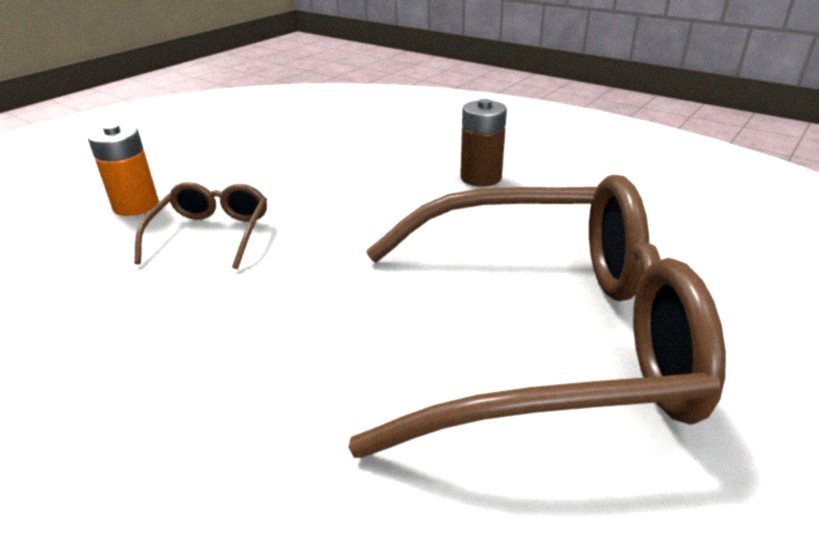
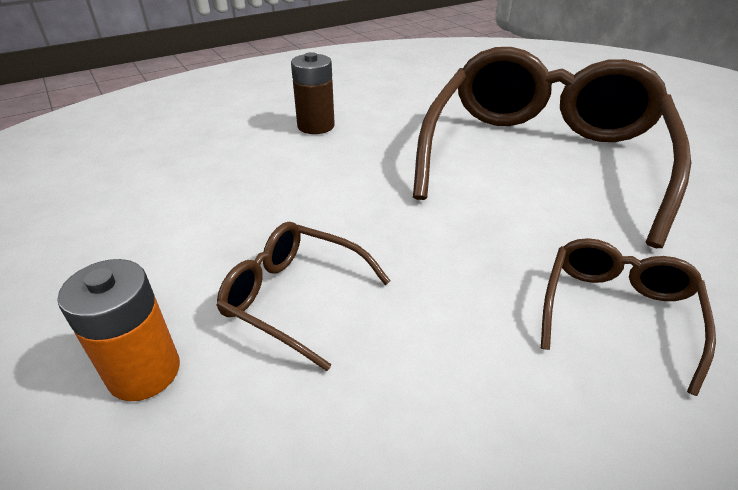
camera: 70 degrees left, 5 degrees up
(223, 419) = (616, 313): none -> brown glasses

